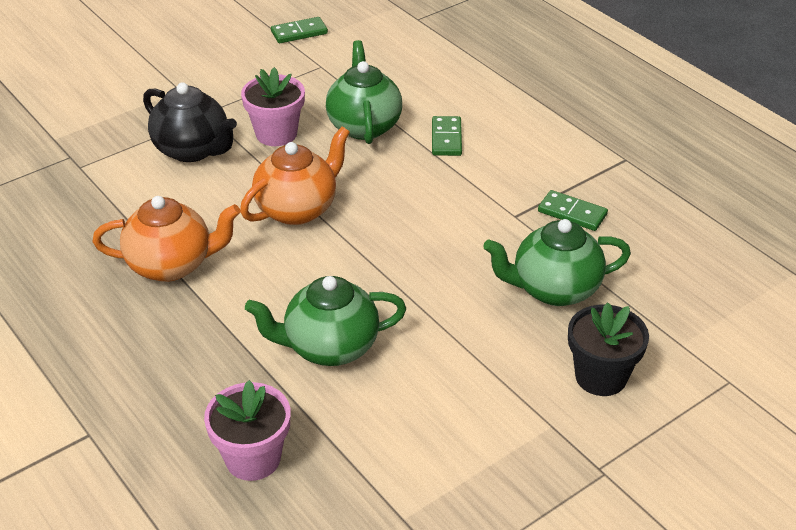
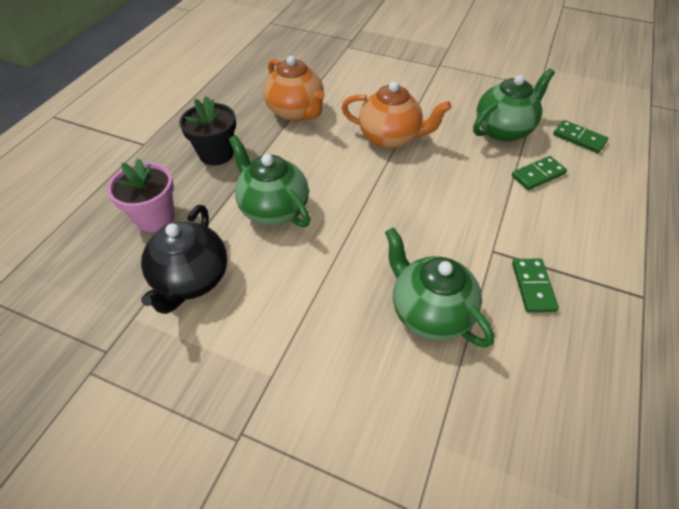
camera: 60 degrees right, 10 degrees up
(193, 150) = (401, 75): black teapot -> black teapot (191, 280)
(276, 134) = (451, 98): pink flower pot -> none
(299, 33) = (560, 63): green domino -> green domino (579, 138)
(601, 376) = (350, 390): black flower pot -> black flower pot (216, 154)

